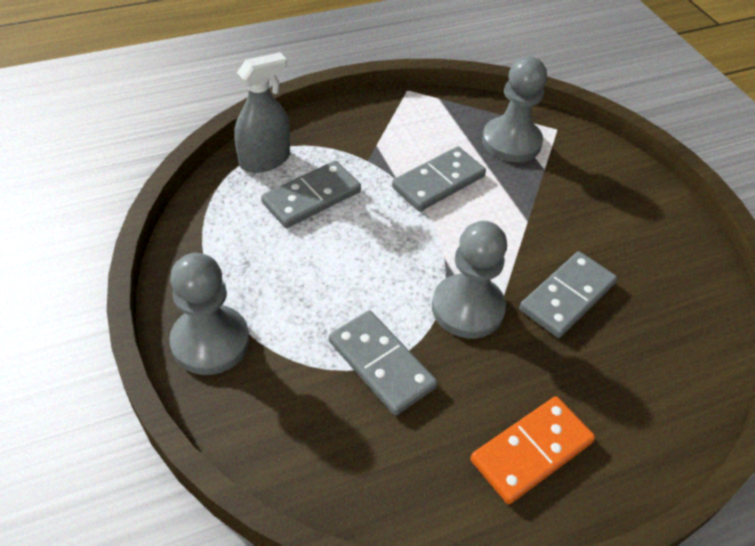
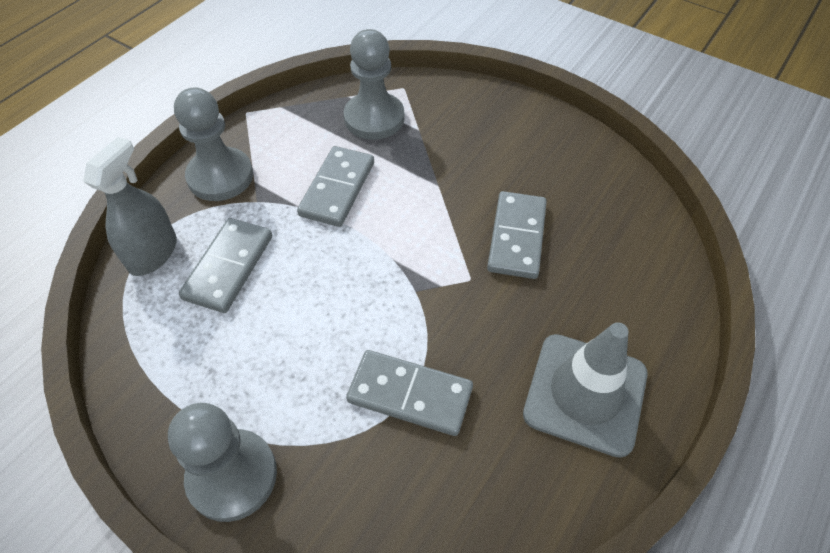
camera: 30 degrees left, 5 degrees up
(467, 308) = (445, 295): grey pawn -> grey pawn (220, 176)
(531, 451) = (585, 393): orange domino -> grey traffic cone

